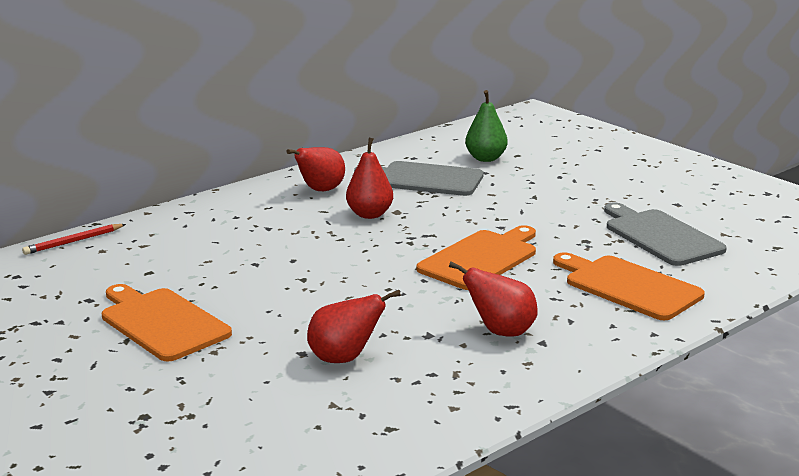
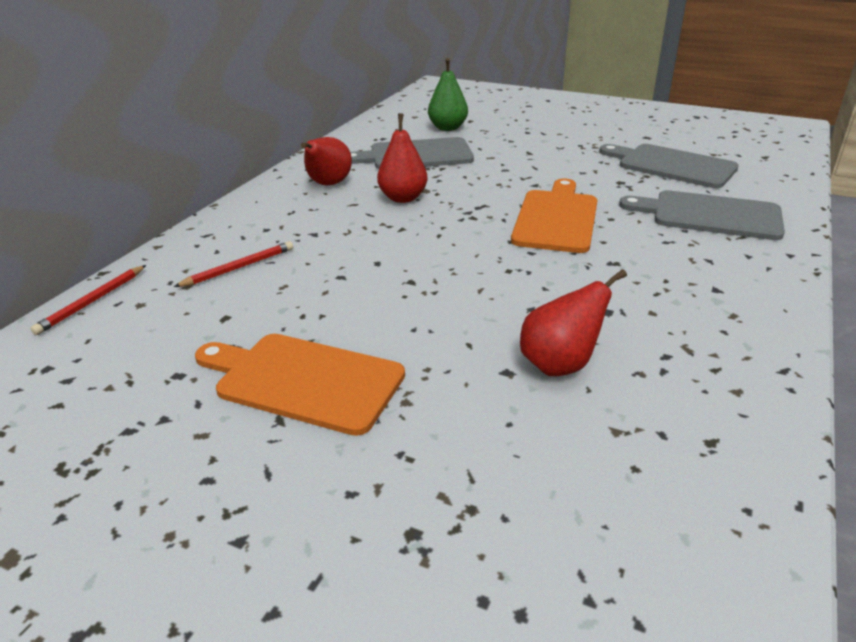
camera: 25 degrees left, 10 degrees up
(189, 241) = (239, 268): none -> red pencil
(501, 331) = (667, 288): red pear -> none
(628, 286) = (709, 215): orange cutting board -> grey cutting board

